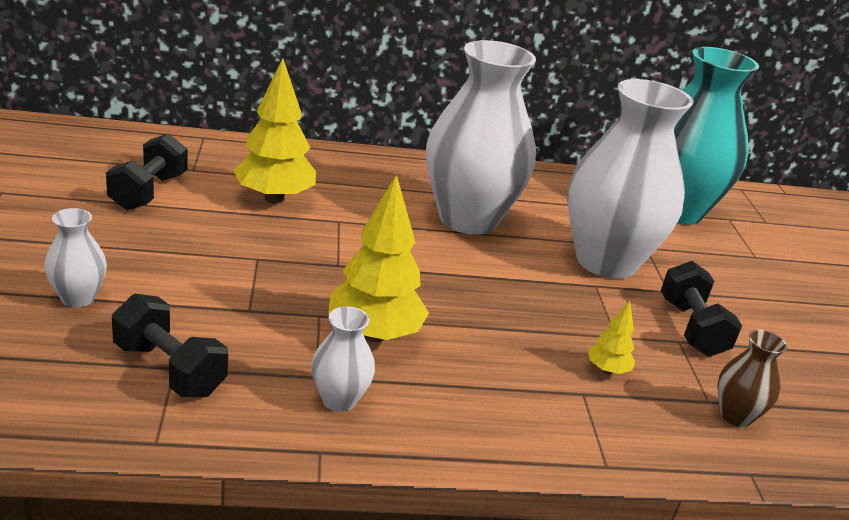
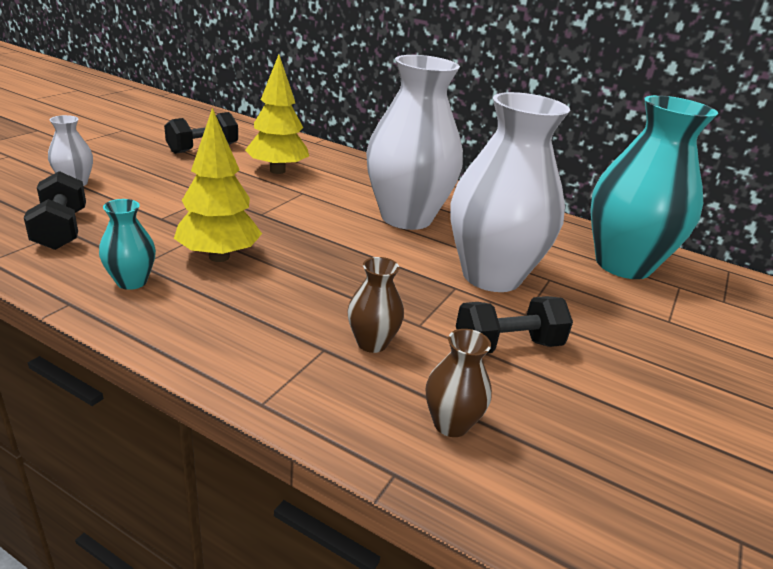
camera: 35 degrees right, 0 degrees up
(339, 400) = (131, 281): white vase -> turquoise vase
(607, 370) = (372, 343): yellow tree -> brown vase
(691, 328) = (507, 345): black dumbbell -> black dumbbell turned 45 degrees clockwise

